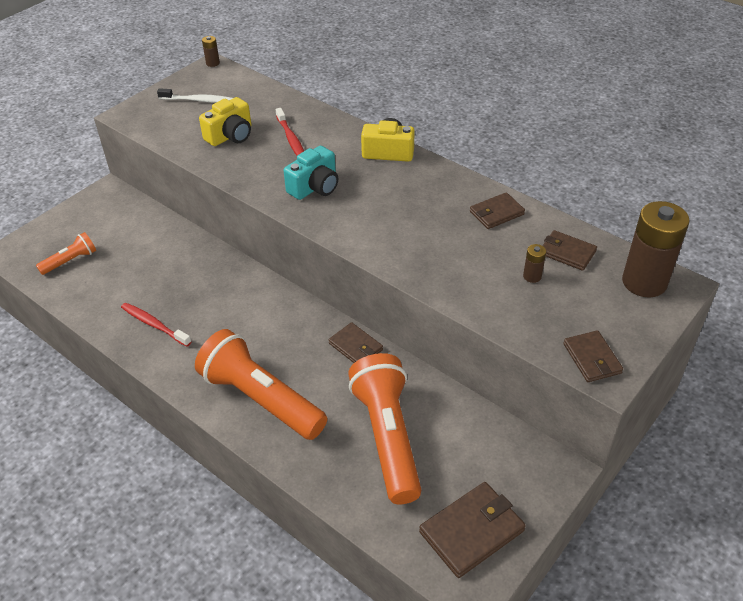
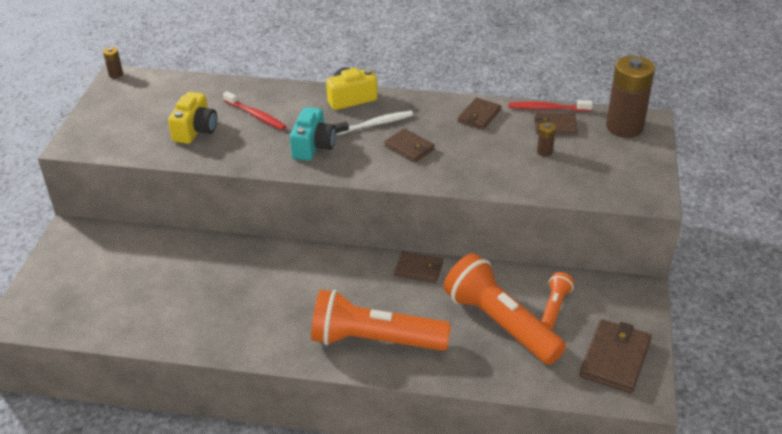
camera: 30 degrees left, 5 degrees down
(70, 261) = (89, 304): orange flashlight -> orange flashlight (554, 307)
(154, 325) = (225, 323): red toothbrush -> red toothbrush (547, 108)
(199, 100) = (134, 110): white toothbrush -> white toothbrush (375, 124)
(592, 358) = (633, 191): brown wallet -> brown wallet (409, 147)

